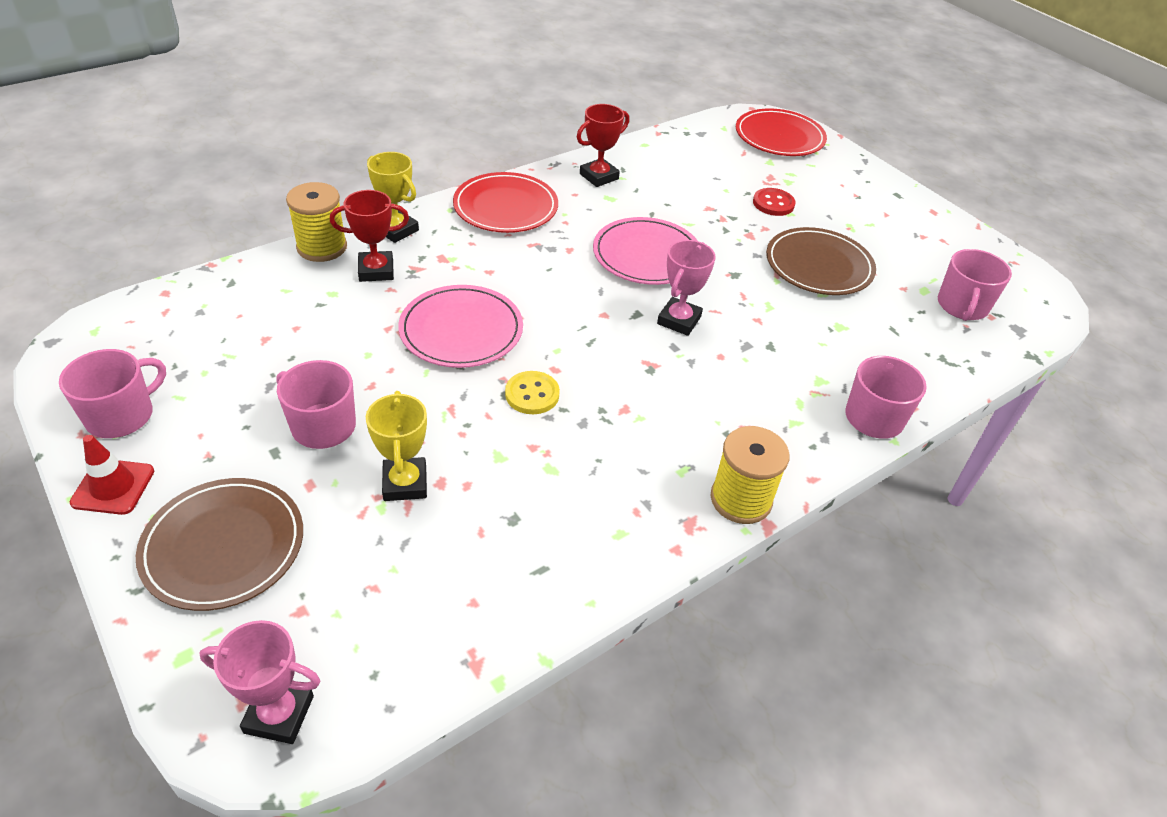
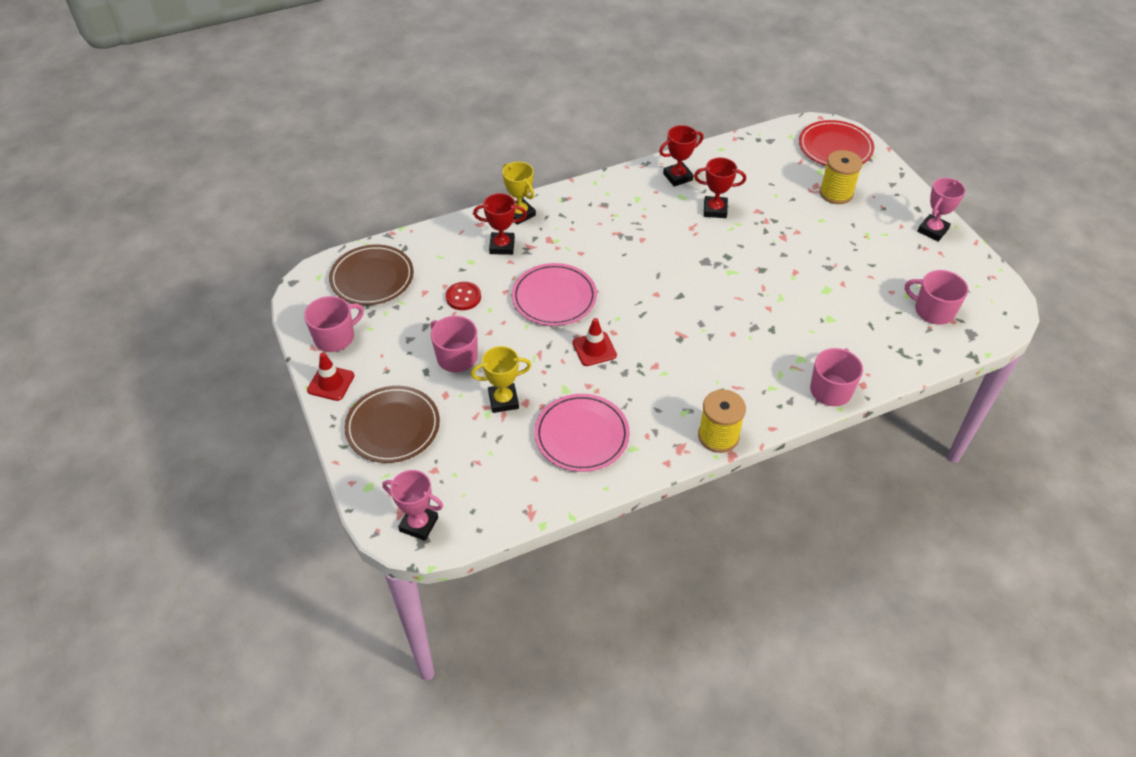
camera: 15 degrees right, 5 degrees up
(322, 247) = (467, 225): yellow spool -> yellow spool (836, 193)
(405, 483) = (503, 400): yellow trophy -> yellow trophy turned 75 degrees clockwise
(505, 207) = (601, 200): red plate -> none
(532, 394) = (594, 349): yellow button -> red traffic cone
(647, 255) = (699, 248): pink plate -> pink plate (581, 435)
(655, 210) = (715, 210): none -> red trophy
(679, 320) = (709, 303): pink trophy -> pink trophy (932, 230)
(773, 203) = (810, 210): red button -> red button (463, 297)
(818, 266) = (830, 267): brown plate -> brown plate (372, 278)
(962, 306) = (933, 311): pink mug -> pink mug turned 90 degrees clockwise

